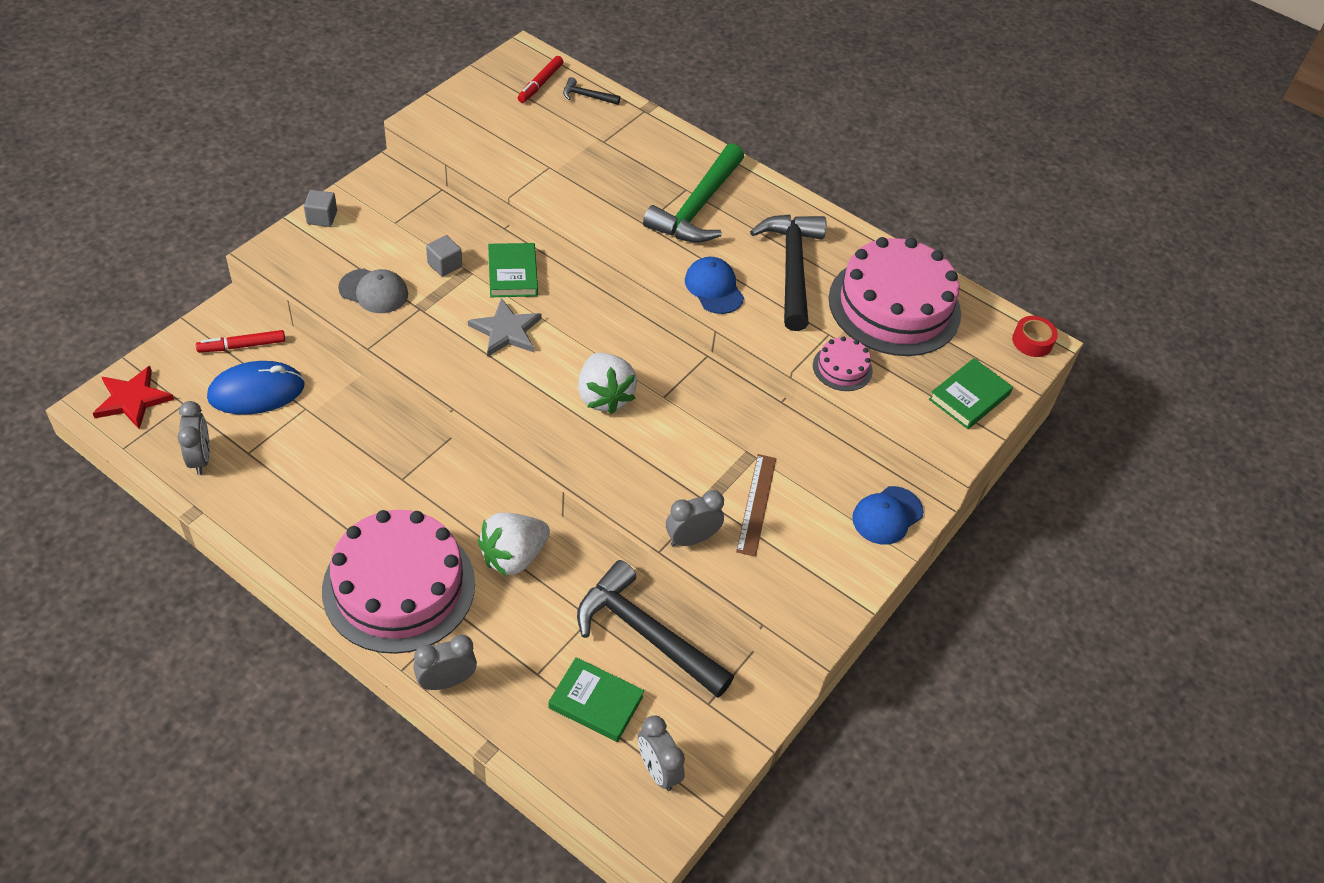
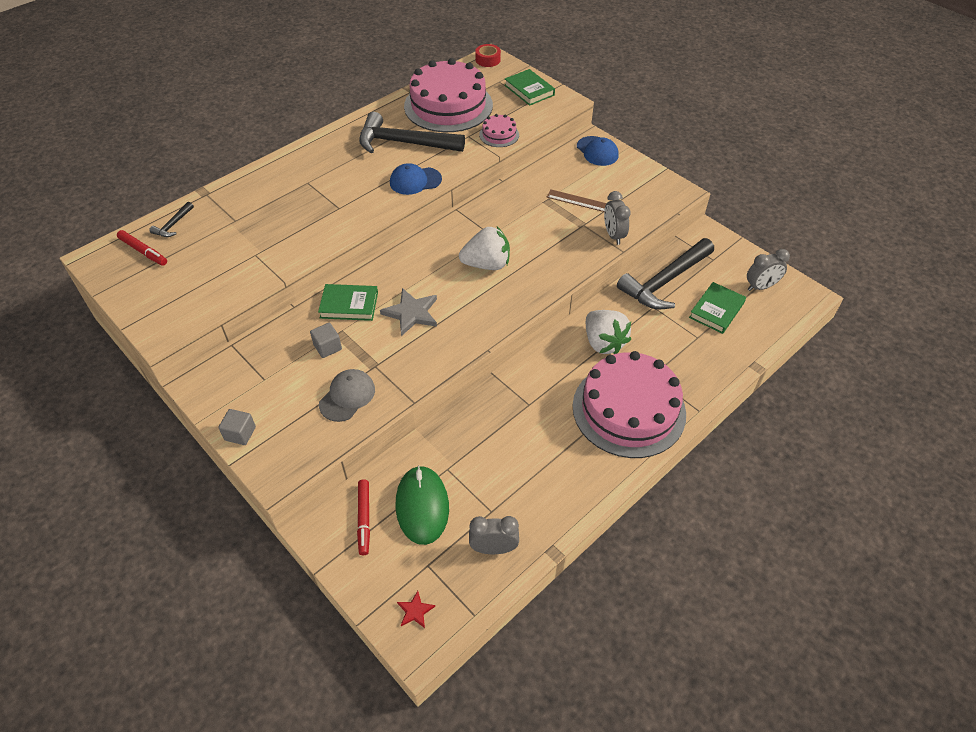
camera: 75 degrees left, 0 degrees up
(132, 399) = (415, 611): red star -> red star, size x0.52
(256, 391) = (422, 506): blue mouse -> green mouse
(446, 681) = (706, 385): grey clock -> none
(697, 207) = (329, 179): green hammer -> none

